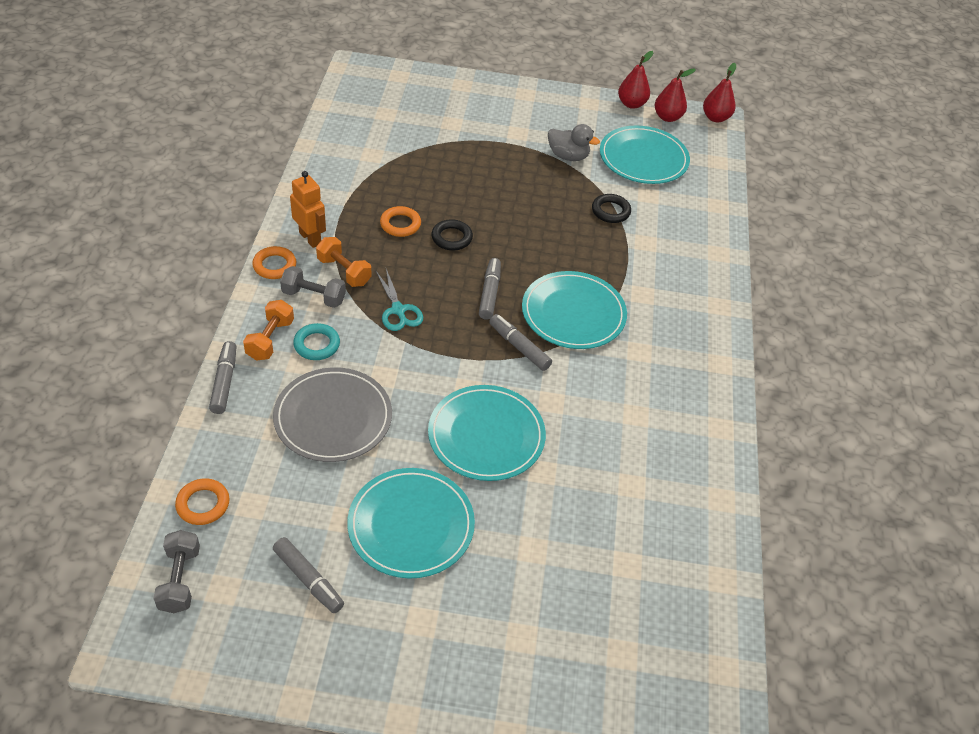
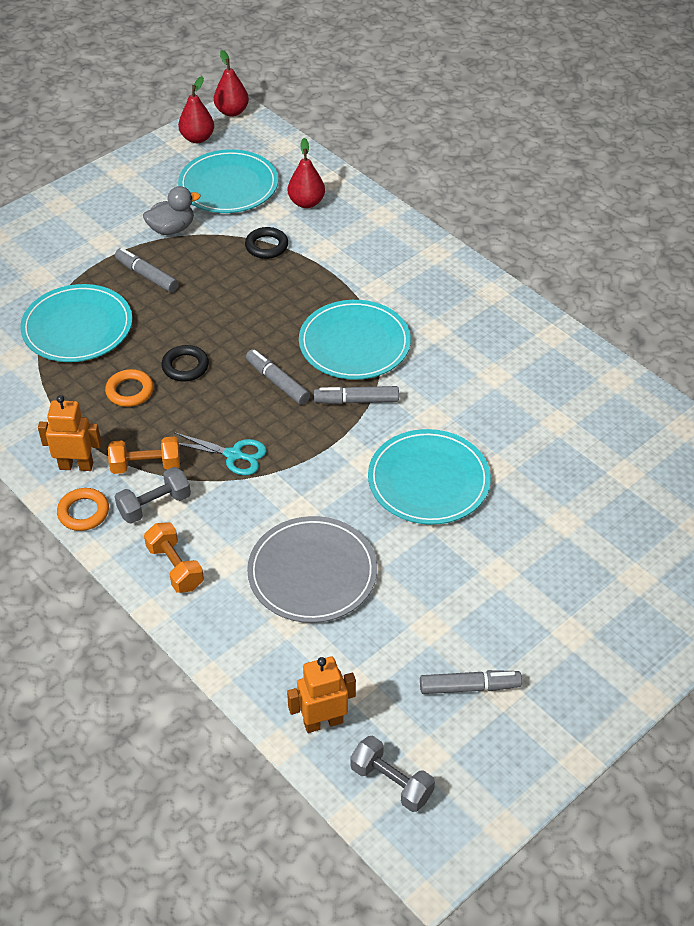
camera: 45 degrees left, 0 degrees up
(203, 504) = (323, 722): orange ring -> orange robot
(224, 382) = (193, 630): grey marker -> grey marker (146, 275)
(317, 344) = (216, 536): turquoise ring -> none
(411, 525) = (474, 585): turquoise plate -> turquoise plate (77, 327)
(631, 104) = (155, 148): red pear -> red pear (306, 202)

